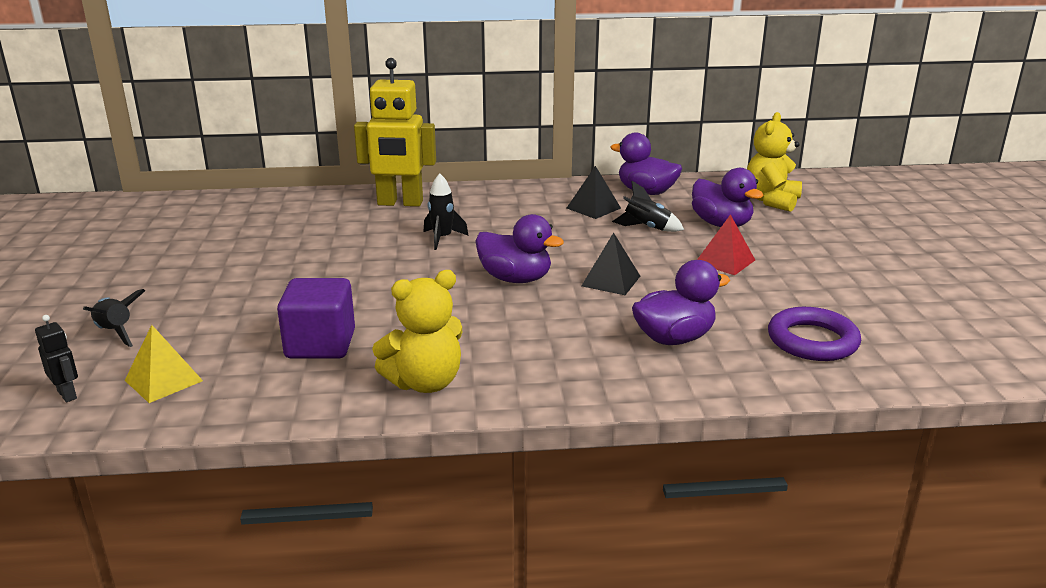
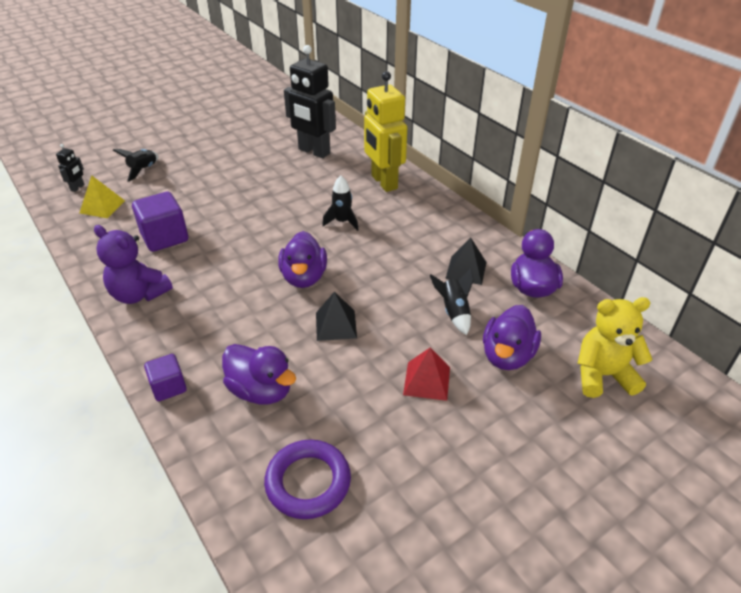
camera: 60 degrees right, 15 degrees up
(276, 220) = (314, 152): none -> black robot
(425, 383) = (139, 294): yellow teddy bear -> purple teddy bear
(623, 390) = (169, 387): none -> purple cube

